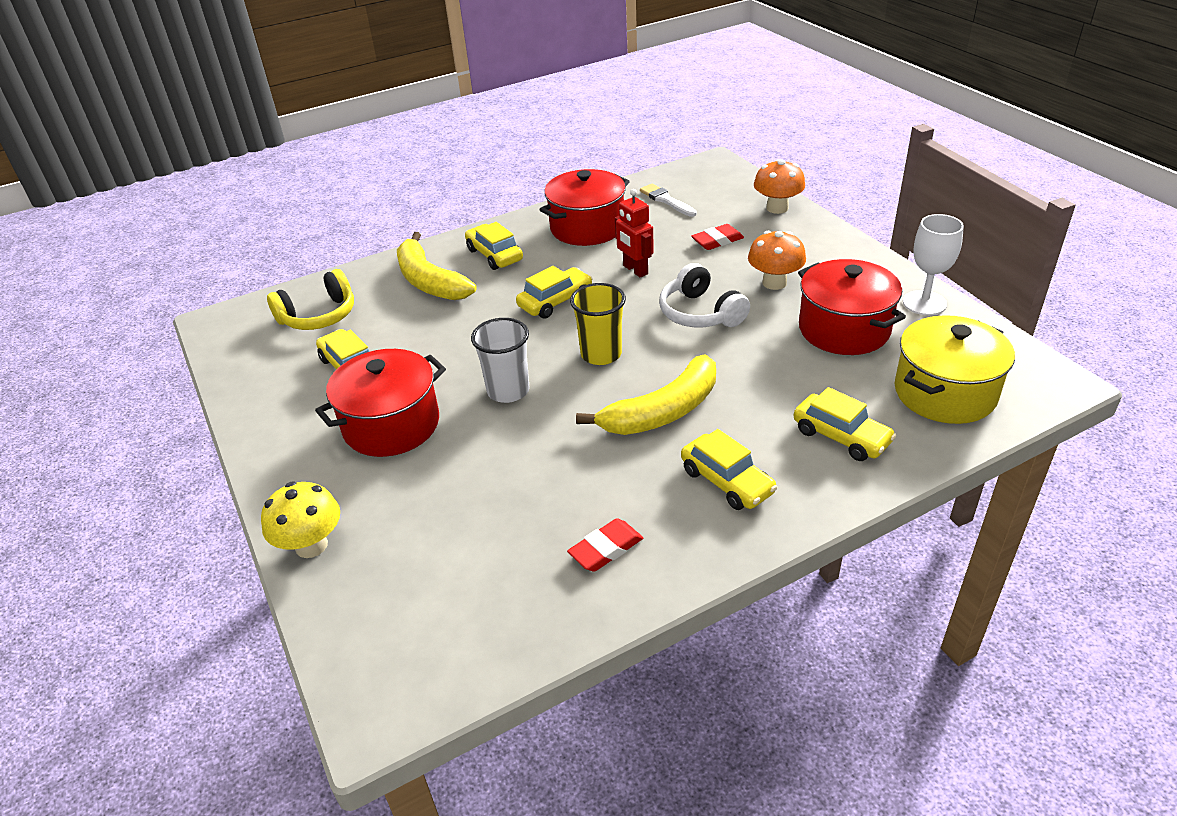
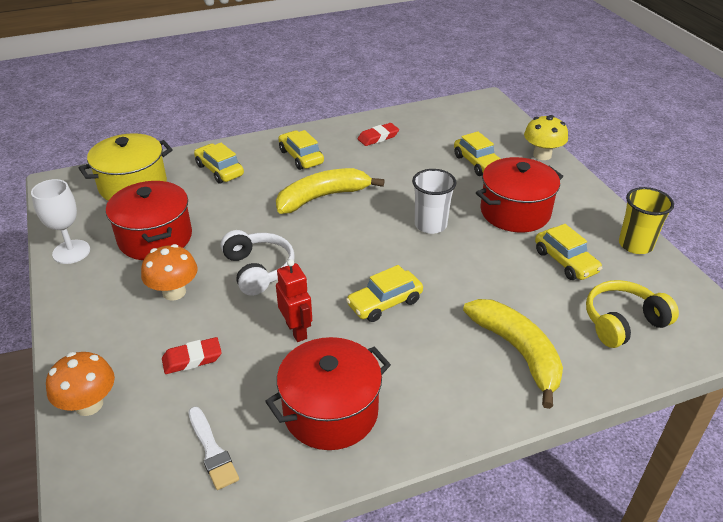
camera: 175 degrees left, 0 degrees up
(494, 255) = (447, 381): yellow car -> yellow car (477, 163)
(601, 354) = (354, 244): yellow cup -> yellow cup (635, 245)

